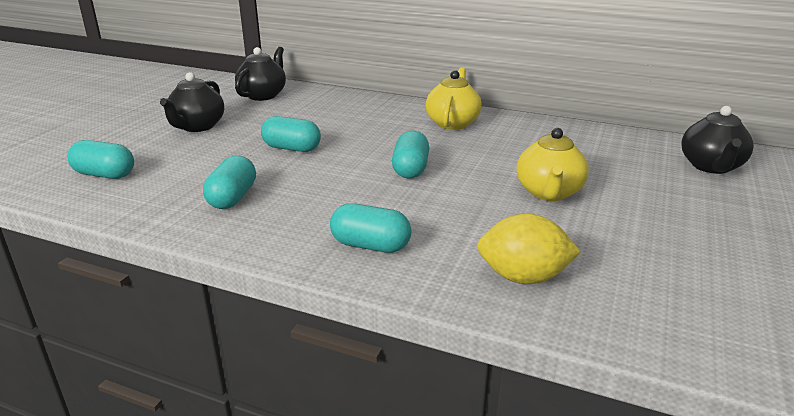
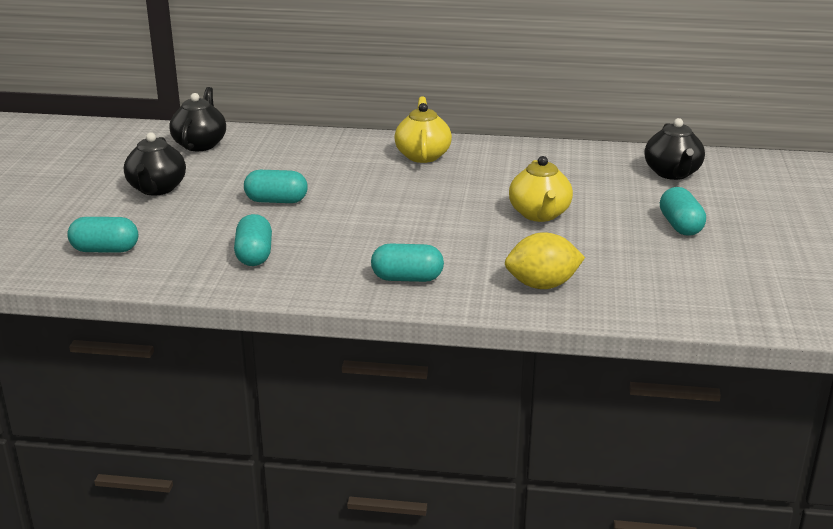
camera: 15 degrees left, 0 degrees up
(410, 169) = (406, 208): turquoise capsule -> turquoise capsule (680, 226)

